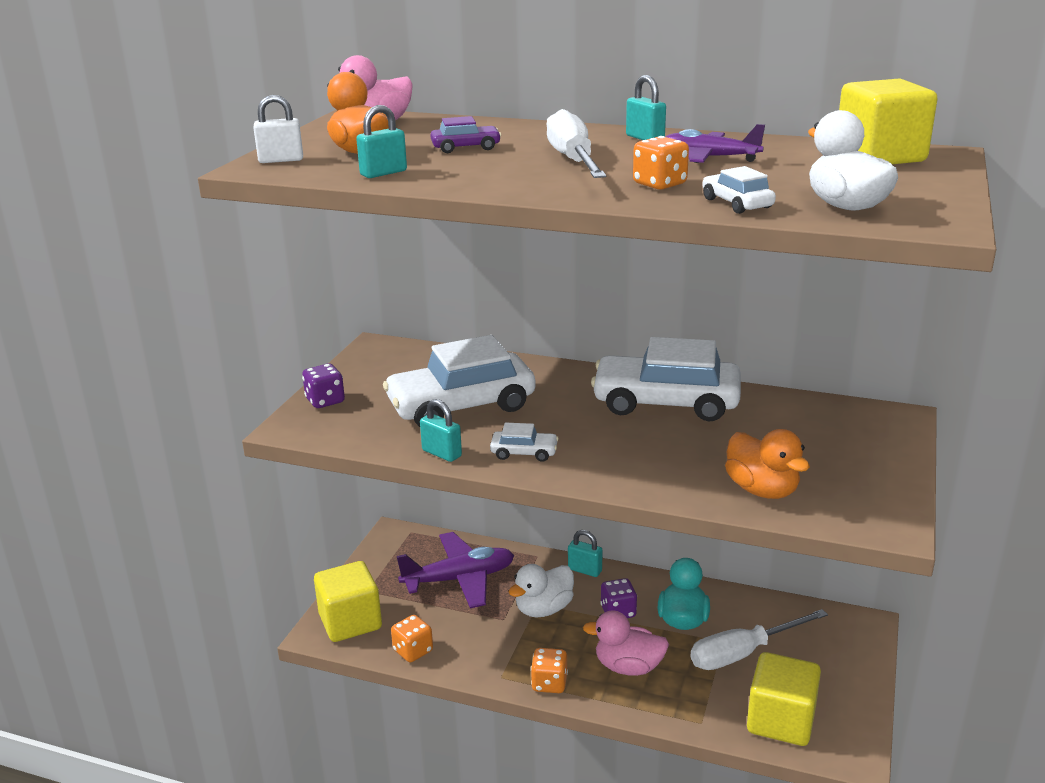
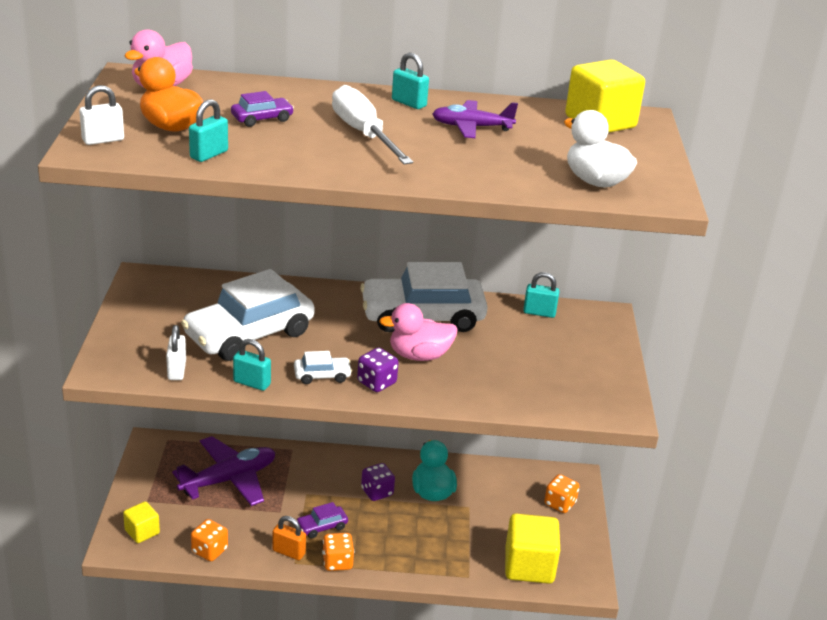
camera: 20 degrees left, 5 degrees up
(325, 401) = (122, 339): purple dice -> purple dice (376, 383)
(350, 622) = (142, 532): yellow cube -> yellow cube, size x0.55
(367, 434) = (177, 370): none -> white padlock
(498, 664) = (289, 552): none -> orange padlock
(543, 609) = (313, 497): white duck -> none
(544, 641) = (322, 527): none -> purple car
(585, 570) = (338, 458): turquoise padlock -> turquoise padlock (539, 313)
(628, 667) = (399, 539): pink duck -> pink duck (419, 355)
(659, 184) = (447, 161): orange dice -> orange dice (560, 504)
(736, 203) = (515, 181): white car -> none
(743, 653) = (487, 514): white screwdriver -> none
(762, 490) = (522, 391): orange duck -> none

